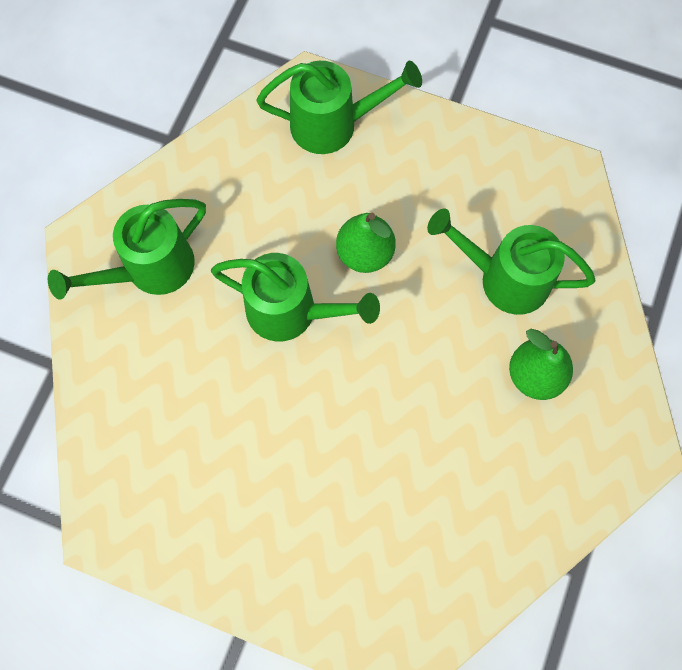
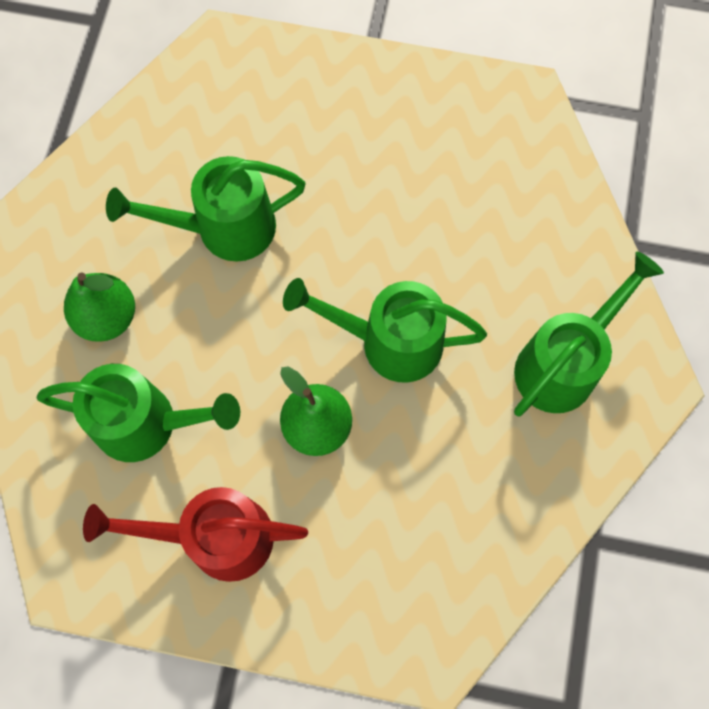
camera: 170 degrees right, 0 degrees up
(334, 124) = (386, 598): green watering can -> green watering can (223, 228)
(456, 185) = (216, 537): none -> red watering can

